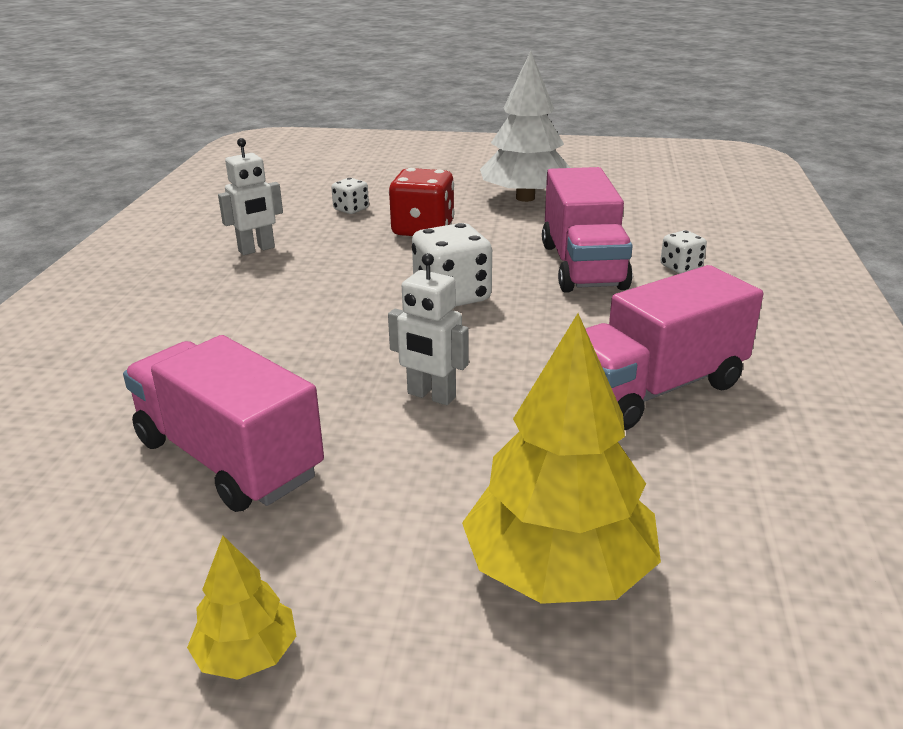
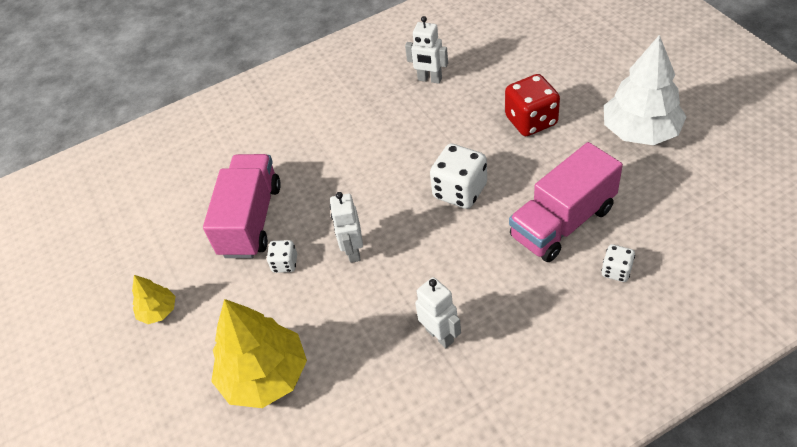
camera: 60 degrees right, 20 degrees up
(351, 209) = (522, 72): white dice -> white dice (285, 264)
(653, 389) = (440, 335): pink truck -> white robot

